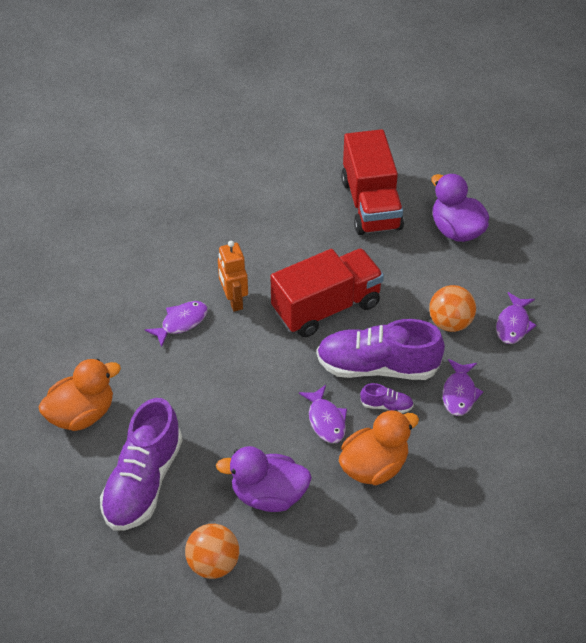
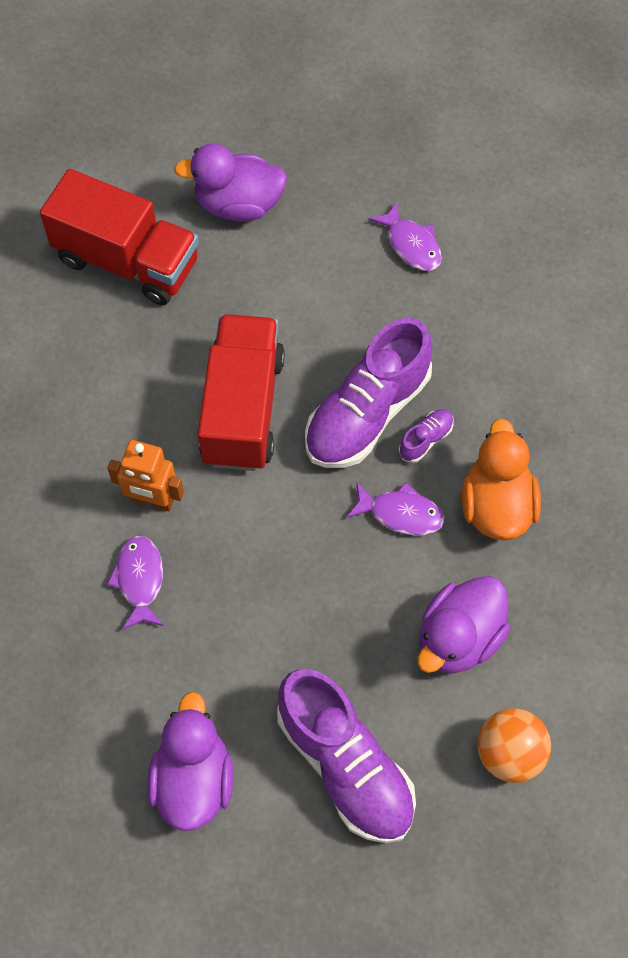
camera: 55 degrees left, 15 degrees up
(82, 414) = (193, 780): orange duck -> purple duck
(450, 323) = (362, 302): orange ball -> none
(459, 393) = (462, 358): purple fish -> none

